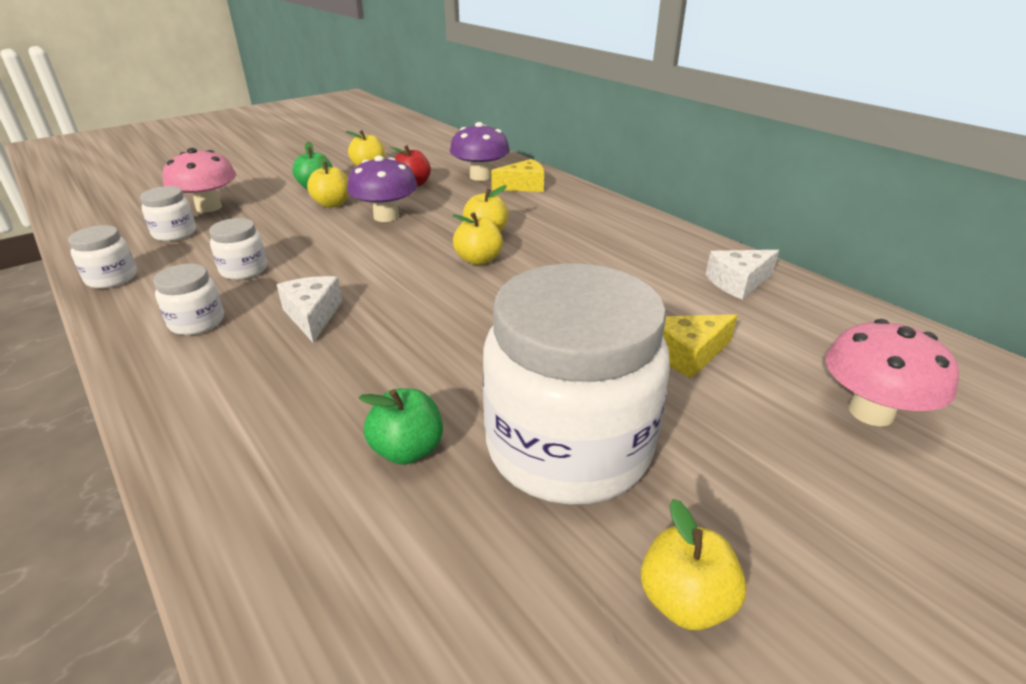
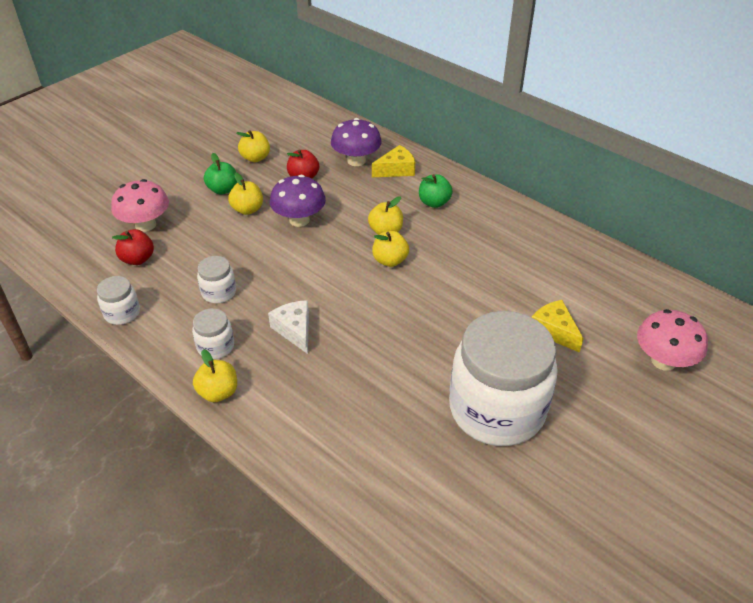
camera: 10 degrees left, 10 degrees up
(174, 233) = (137, 259): white jar -> red apple
(407, 450) = (405, 425): green apple -> green apple (434, 202)
(685, 601) = (575, 487): yellow apple -> yellow apple (218, 392)
(688, 354) = (554, 331): yellow cheese -> yellow cheese turned 90 degrees clockwise
(738, 282) = (577, 262): white cheese -> none

